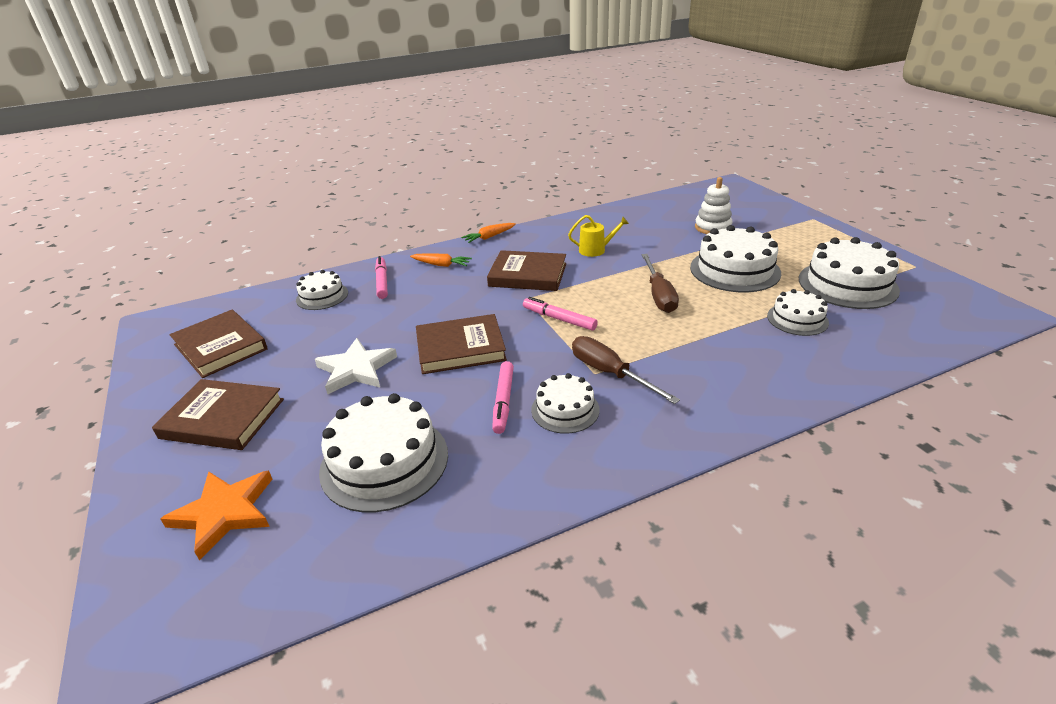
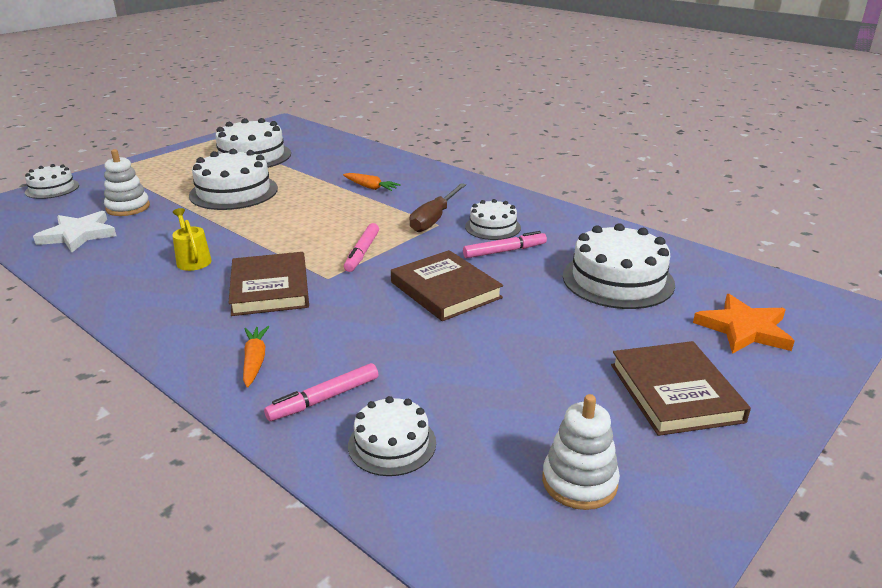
camera: 115 degrees left, 5 degrees down
(221, 347) = (579, 482): brown book -> white stacking toy
(356, 369) = (527, 339): white star -> white star (78, 235)
(489, 237) = (150, 346): orange carrot -> orange carrot (370, 187)
(659, 295) = (295, 216): brown screwdriver -> none
(797, 319) = (315, 168): white cake -> white cake (52, 188)

